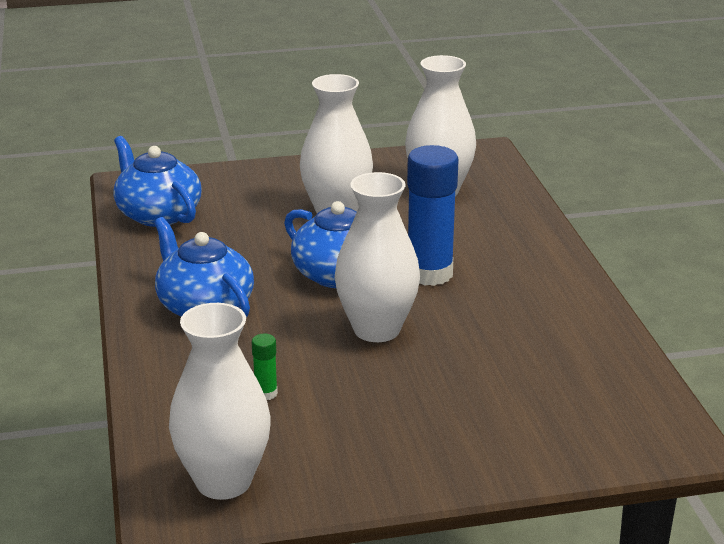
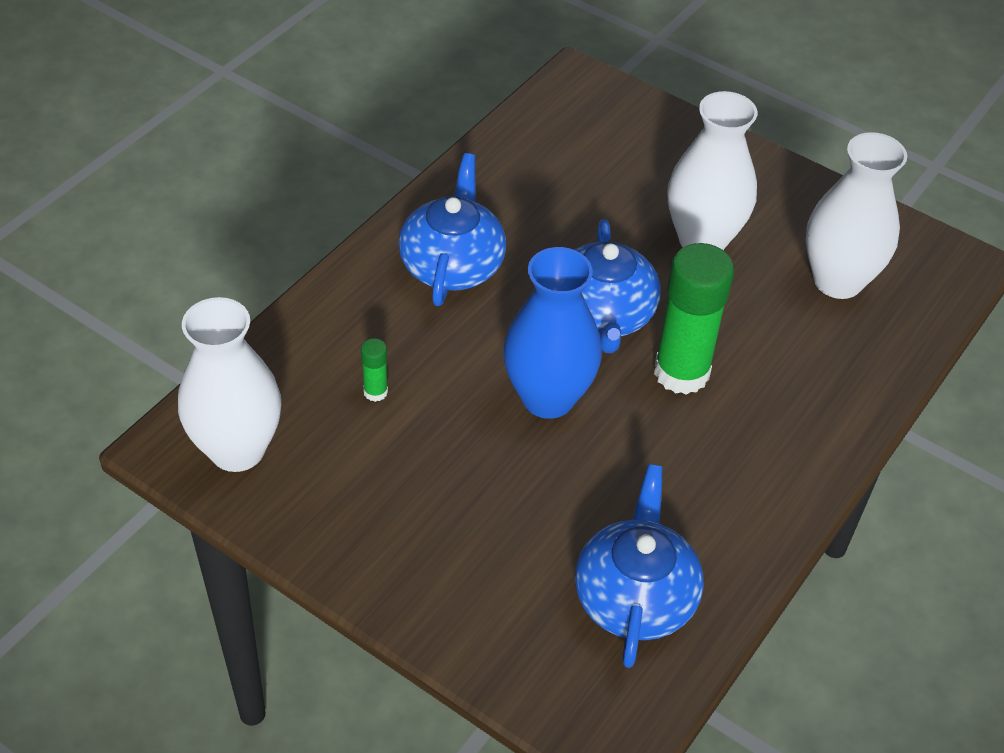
camera: 45 degrees right, 20 degrees up
(158, 214) = (553, 132): blue teapot -> blue teapot (635, 596)
(377, 329) = (548, 398): white vase -> blue vase
(429, 273) = (681, 372): blue glue stick -> green glue stick

